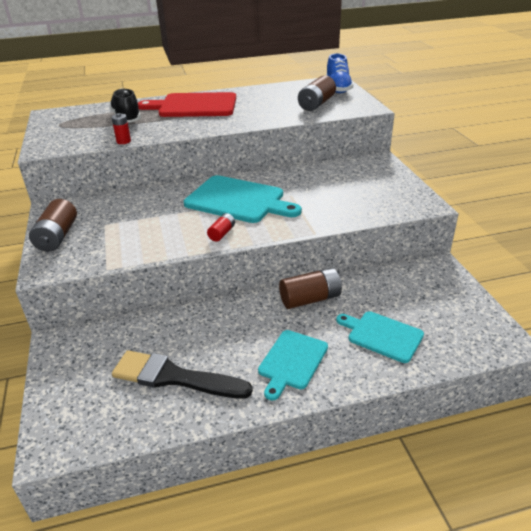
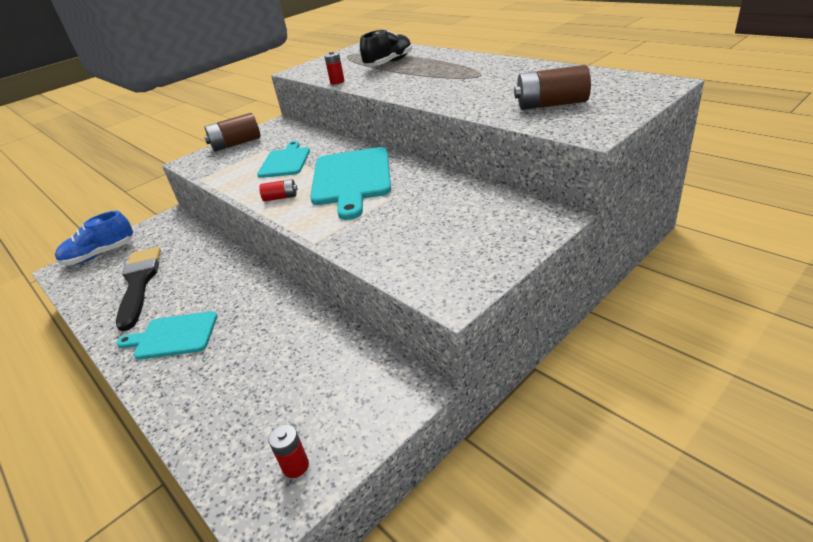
camera: 65 degrees right, 0 degrees up
(194, 106) = (454, 68): red cutting board -> none
(310, 299) = (278, 308): brown battery -> none
(338, 88) = (634, 94): blue shoe -> blue shoe (100, 255)
(382, 335) = (235, 384): turquoise cutting board -> turquoise cutting board (285, 161)
(475, 322) = (295, 466): none -> red battery

